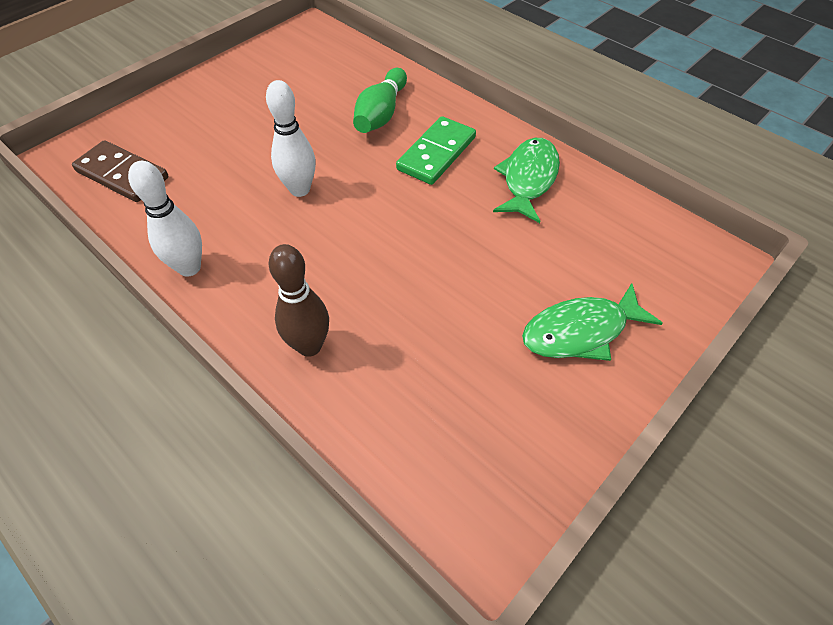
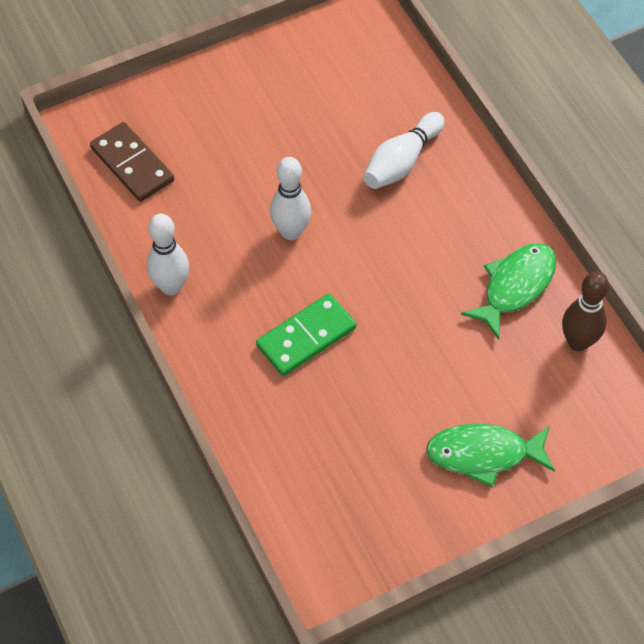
camera: 20 degrees right, 5 degrees up
(309, 346) = (251, 393): brown bowling pin -> brown bowling pin (578, 342)
(381, 114) = (401, 162): green bowling pin -> white bowling pin
(436, 153) = (437, 228): green domino -> green domino (306, 337)

